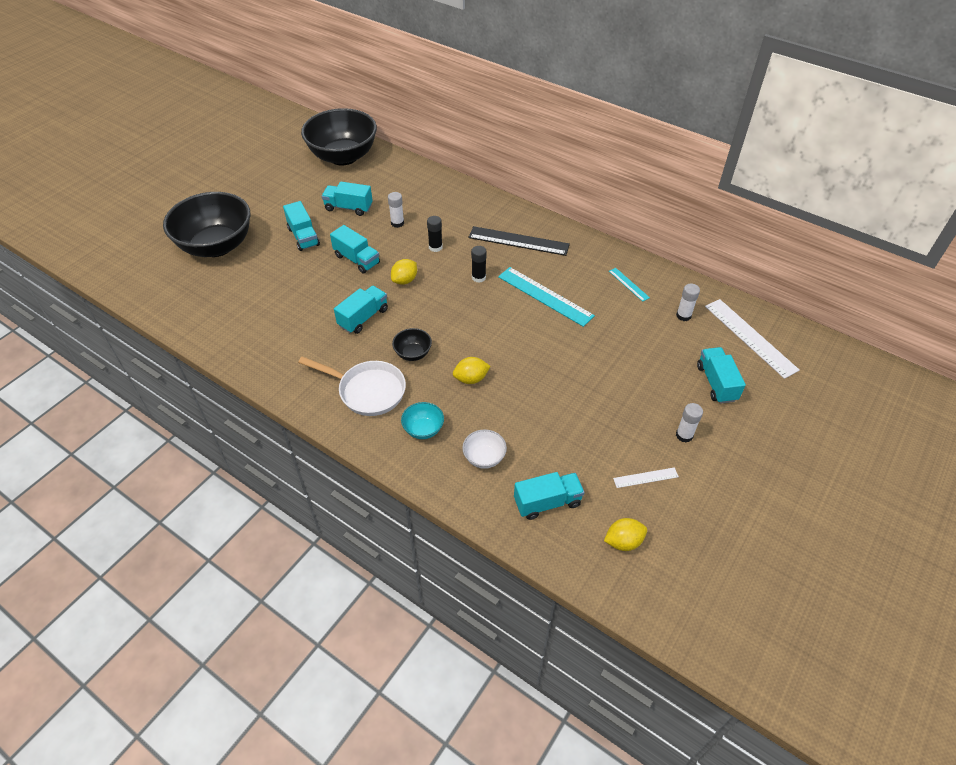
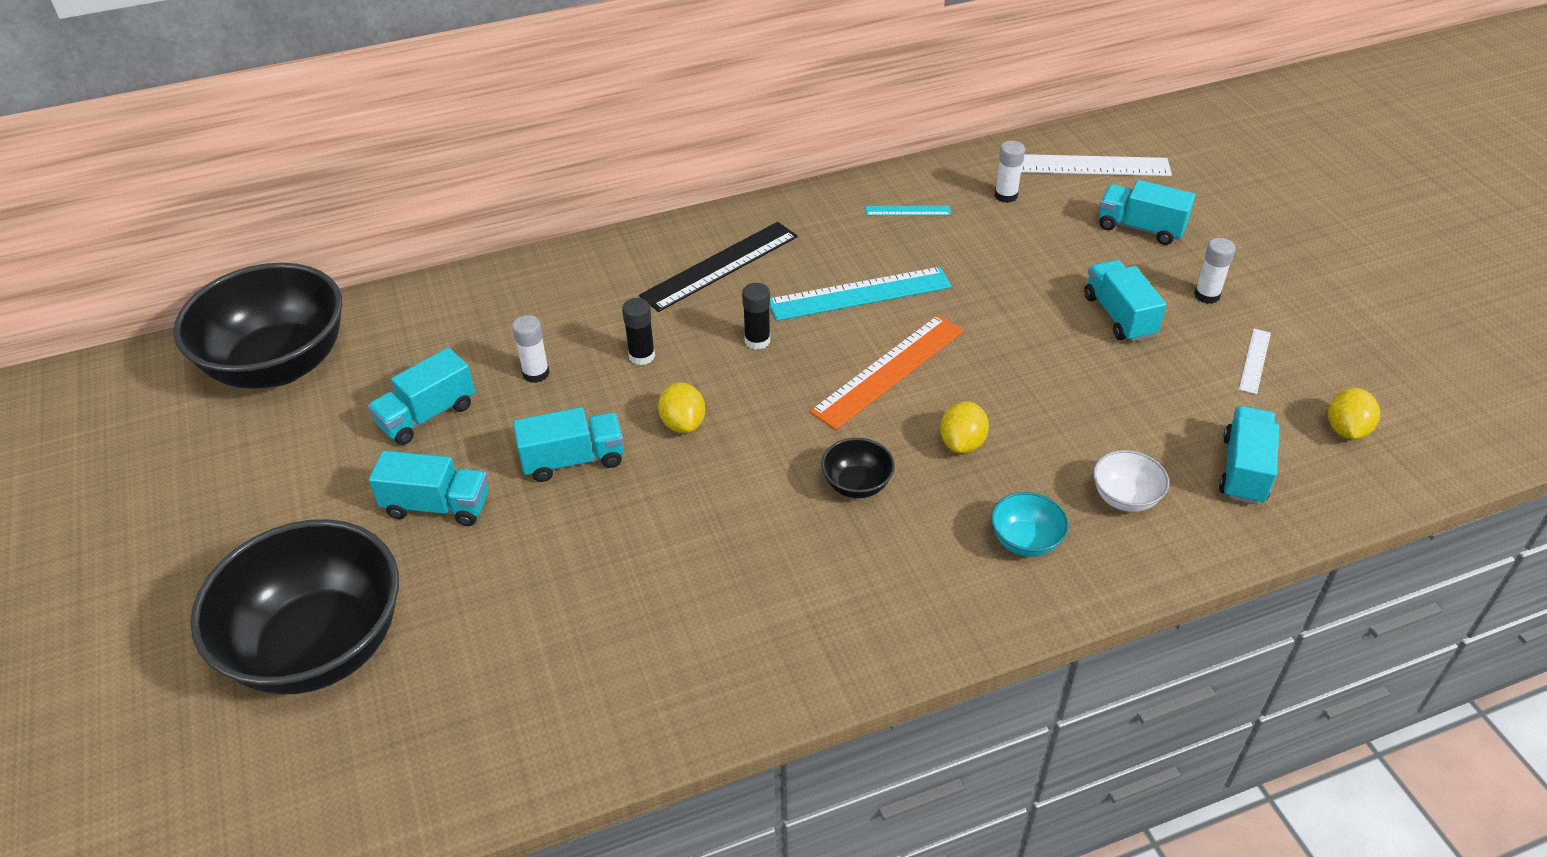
camera: 55 degrees left, 5 degrees down
(363, 318) = (723, 510): turquoise truck -> turquoise truck (1119, 316)
(367, 391) = (895, 574): white pan -> none
(499, 331) = (889, 371): none -> orange ruler

